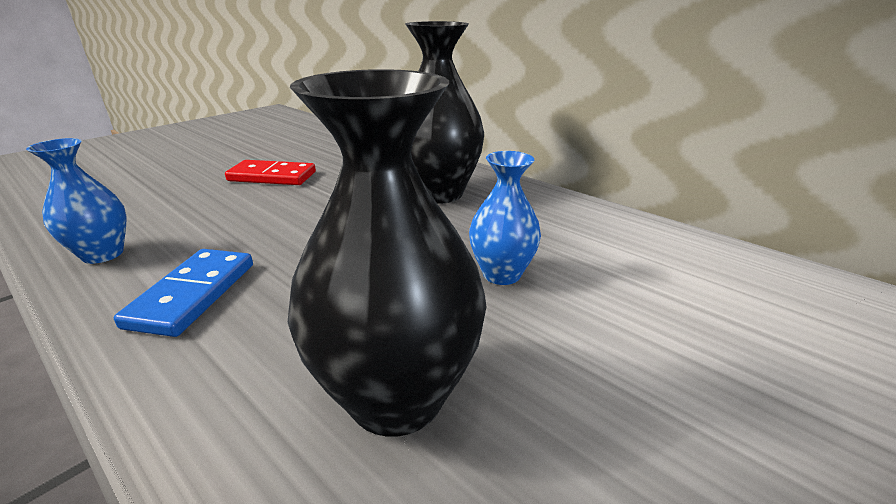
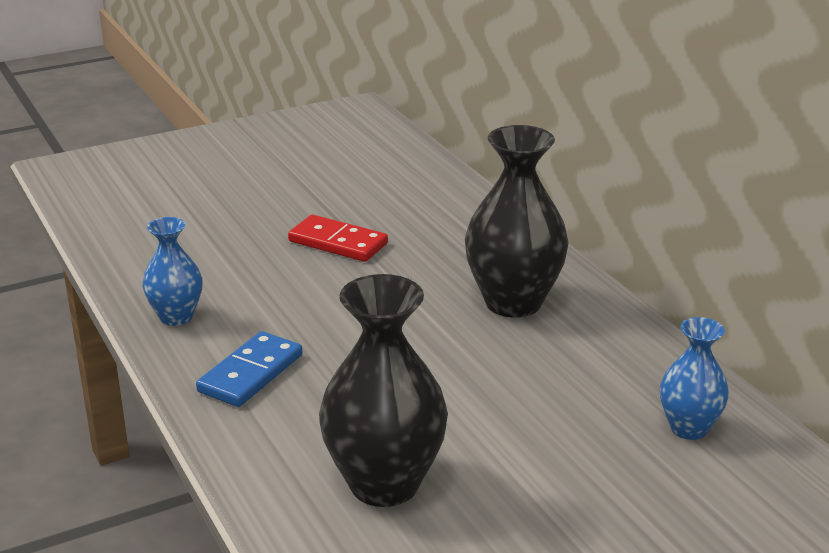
camera: 20 degrees right, 0 degrees up
(501, 274) = (520, 411): blue vase -> blue vase (689, 428)

